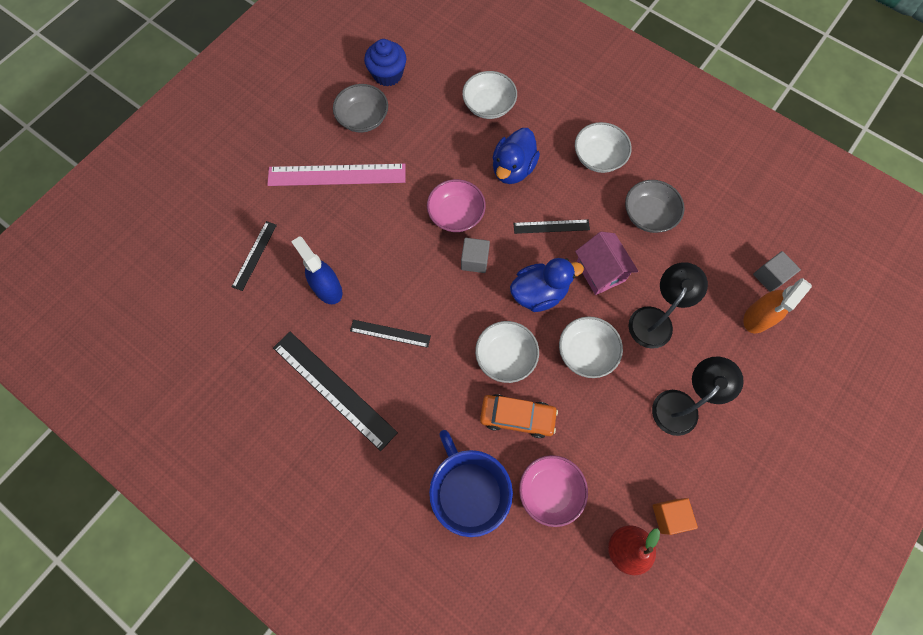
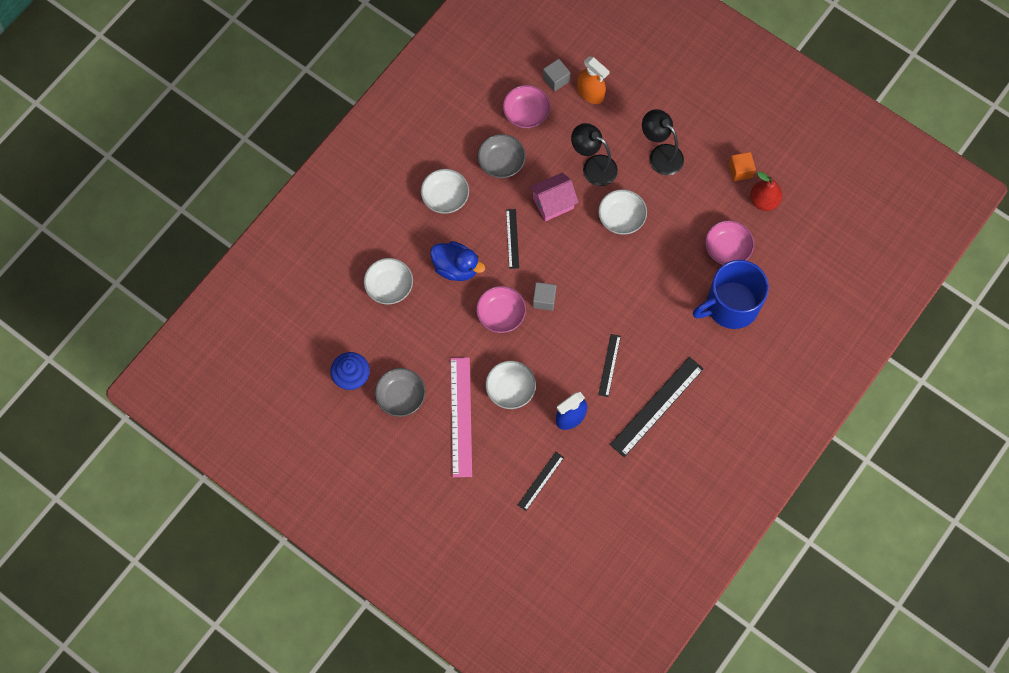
camera: 90 degrees left, 0 degrees up
(254, 255) = (540, 481): black ruler -> black ruler turned 75 degrees counterclockwise
(505, 356) = (626, 277): white bowl -> white bowl (510, 389)
(517, 417) = (674, 270): orange car -> none
(539, 293) = (572, 250): blue duck -> none
(717, 242) = (526, 113): none -> pink bowl

